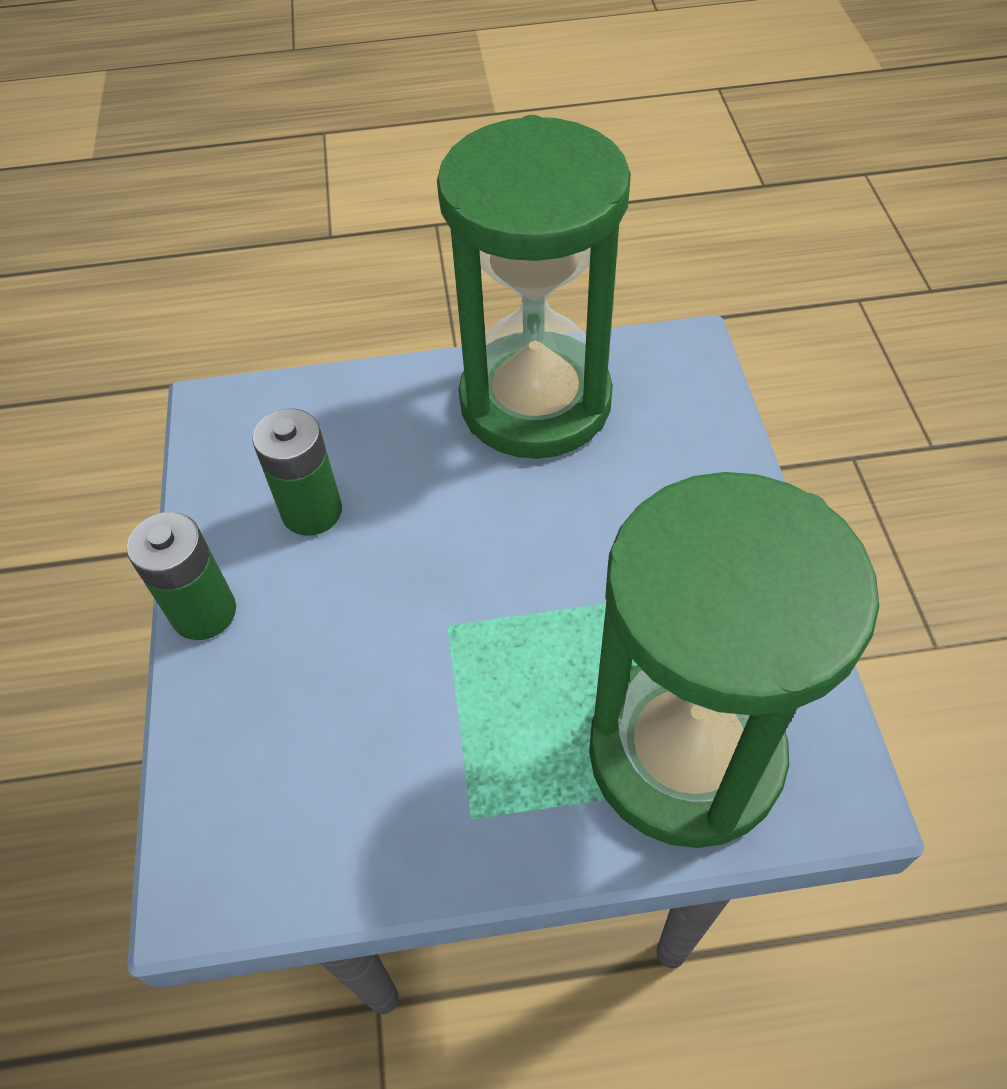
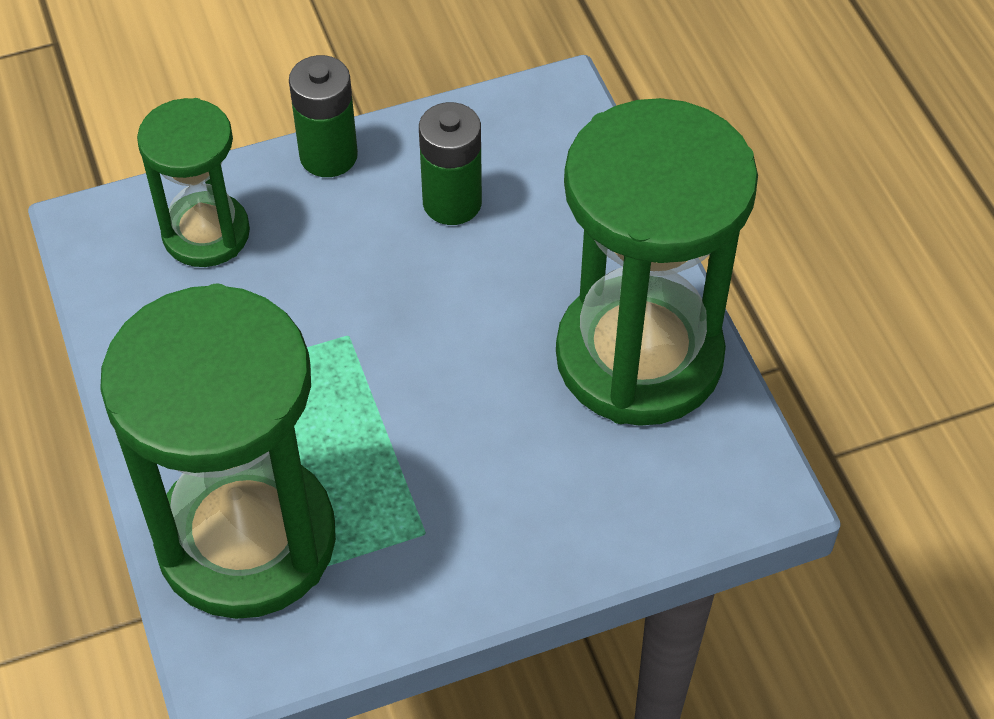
camera: 75 degrees right, 0 degrees up
(264, 751) = (206, 233): none -> green hourglass

